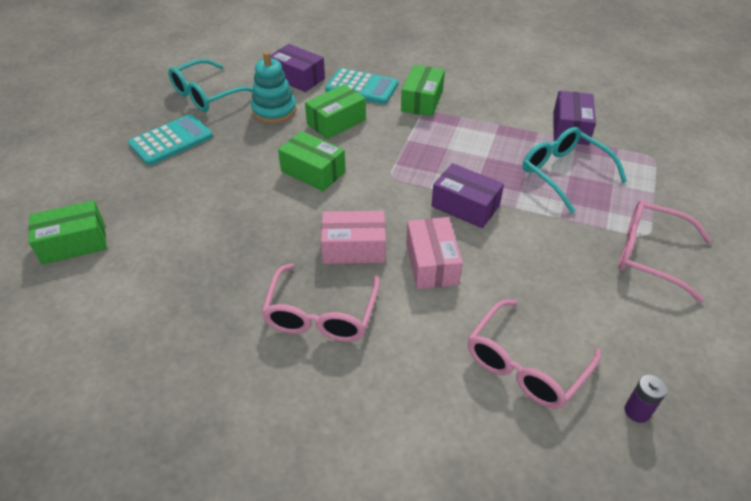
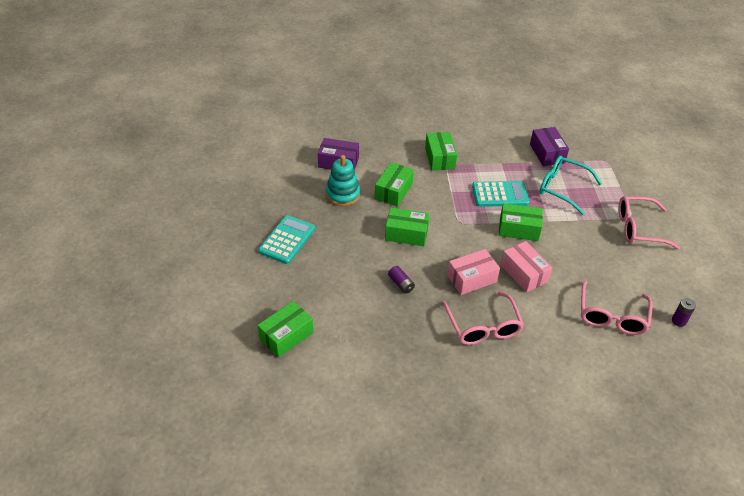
camera: 25 degrees left, 0 degrees up
(207, 95) = (281, 195): turquoise glasses -> none
(258, 226) = (401, 284): none -> purple battery
(362, 87) = (390, 158): turquoise calculator -> turquoise calculator (500, 194)
(465, 206) = (518, 229): purple box -> green box

